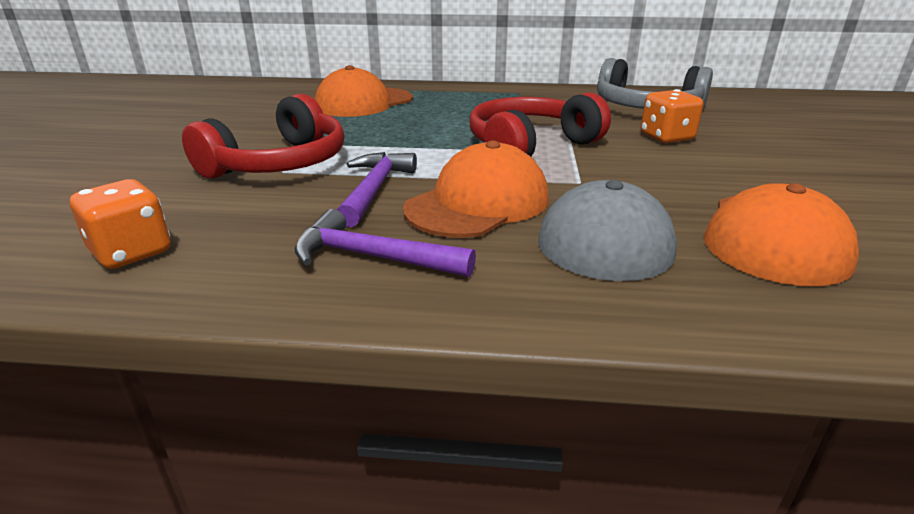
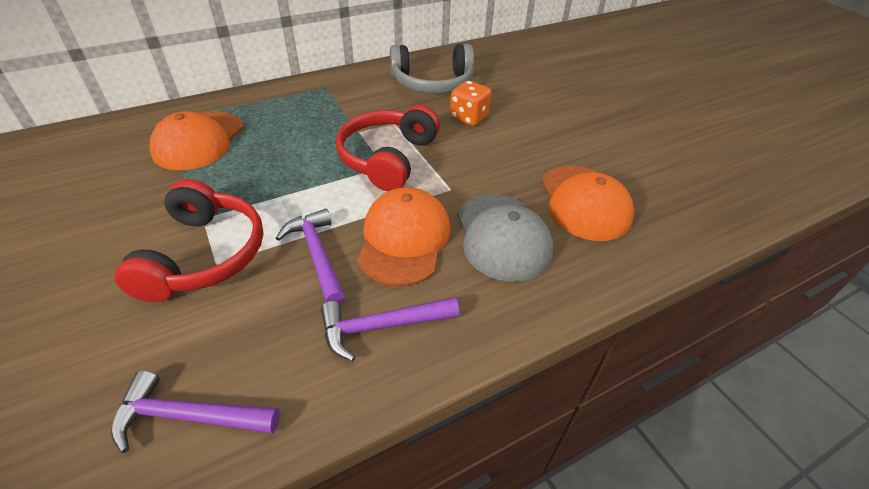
camera: 35 degrees left, 15 degrees up
(132, 252) = (189, 416): orange dice -> purple hammer

